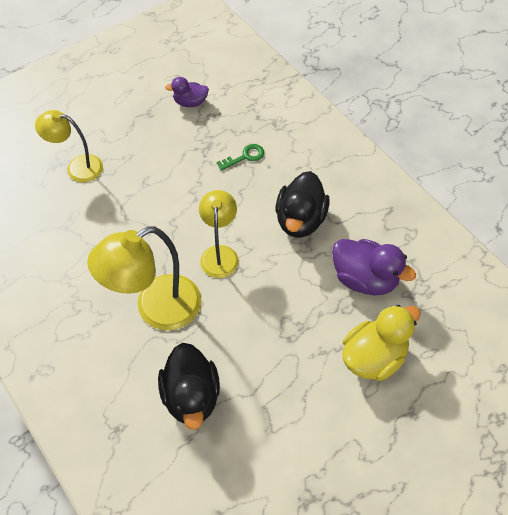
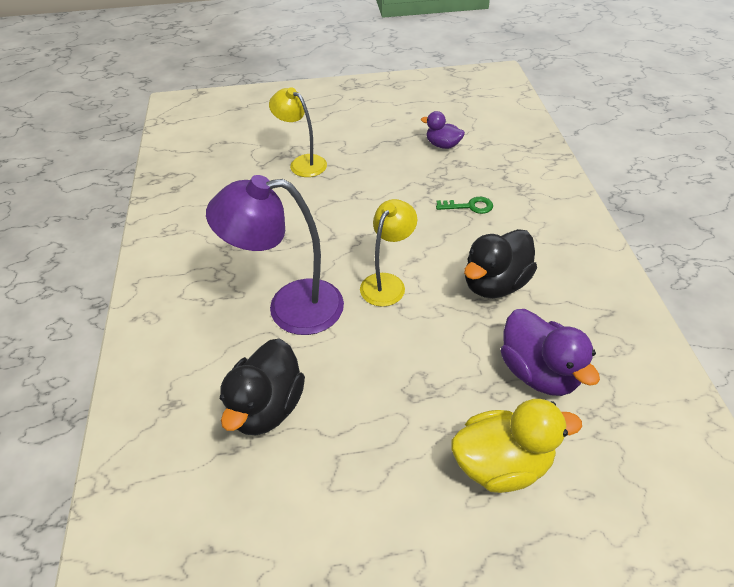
camera: 30 degrees right, 10 degrees down
(156, 309) = (290, 307): yellow lamp -> purple lamp

